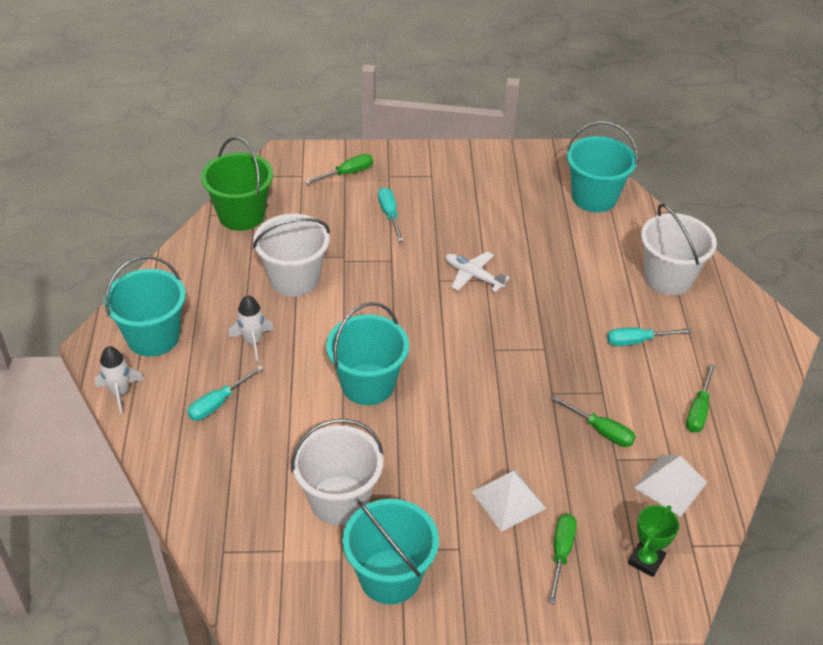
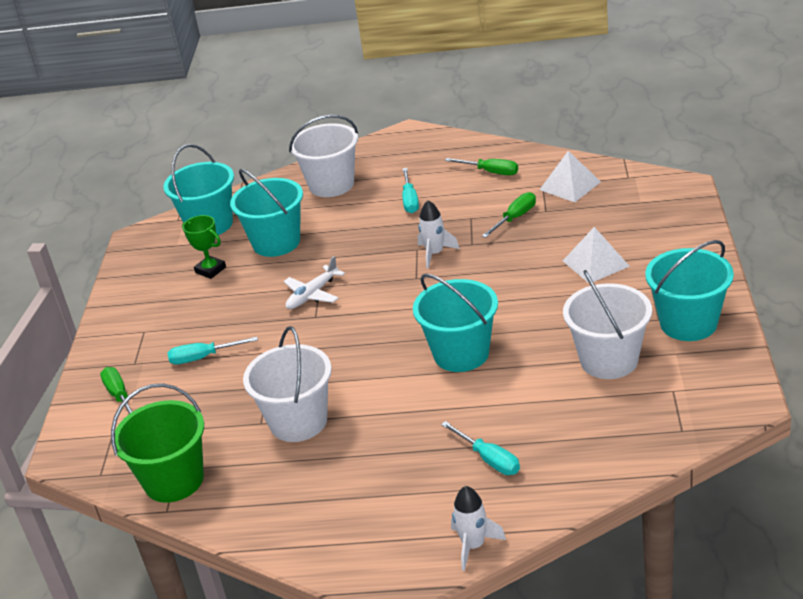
camera: 80 degrees left, 10 degrees down
(153, 337) = (383, 530): turquoise bucket -> turquoise bucket (276, 242)
(253, 341) = (396, 443): white rocket -> white rocket (435, 254)
(561, 553) = (647, 236): green screwdriver -> none
(646, 560) = (646, 197): green trophy -> green trophy (210, 270)

